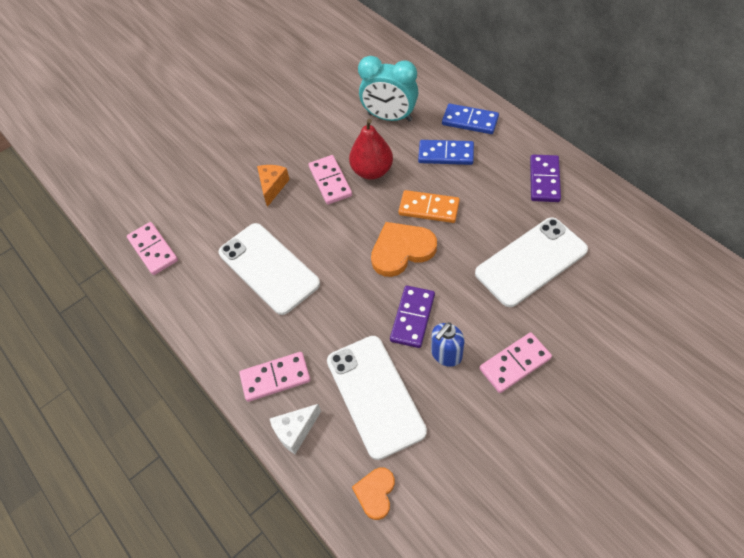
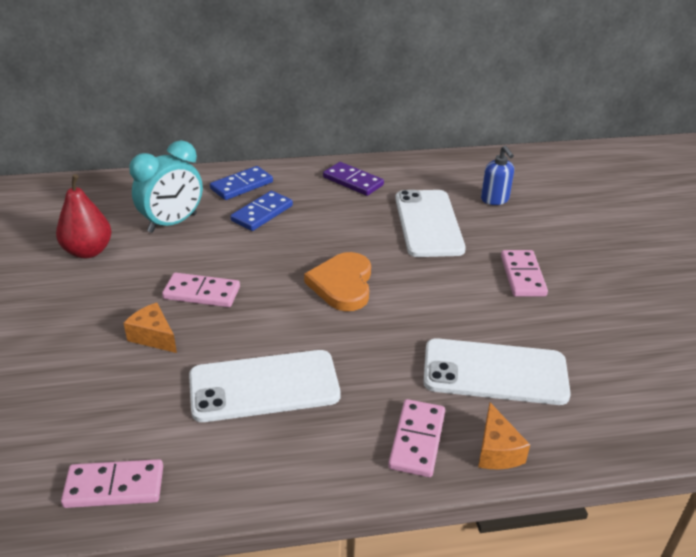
camera: 65 degrees left, 20 degrees down
(295, 431) = (497, 451): white cheese -> orange cheese
(372, 171) = (224, 261): red pear -> red pear (88, 251)
(375, 493) = (604, 418): orange heart -> none
(413, 318) = (426, 311): purple domino -> none
(429, 208) = (312, 249): orange domino -> none
(446, 354) = (483, 308): blue soap dispenser -> blue soap dispenser (495, 199)

